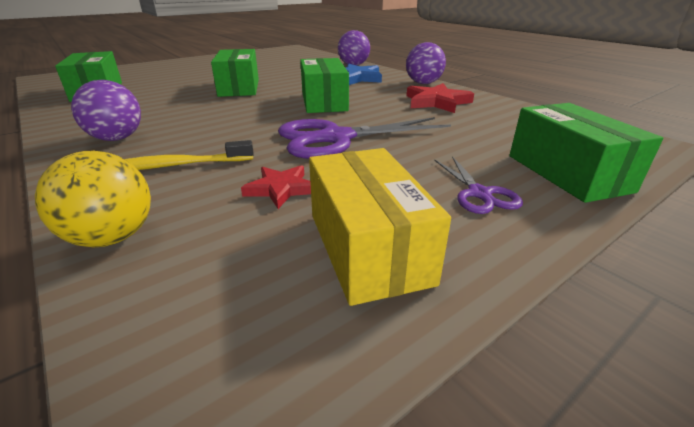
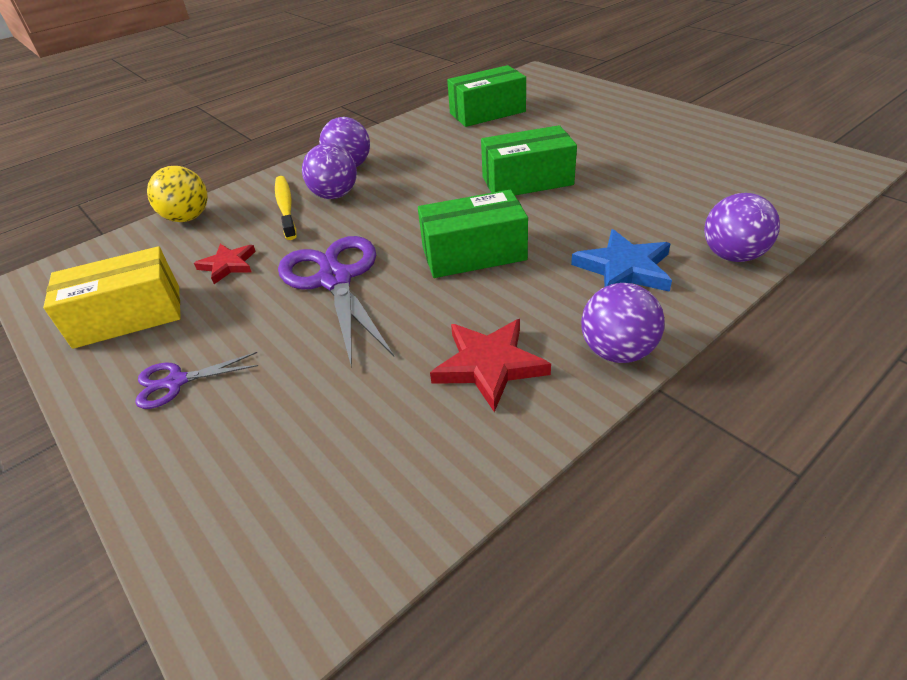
camera: 90 degrees right, 10 degrees up
(178, 143) = (335, 195): none -> purple ball
(567, 173) = (194, 470): green box -> none

